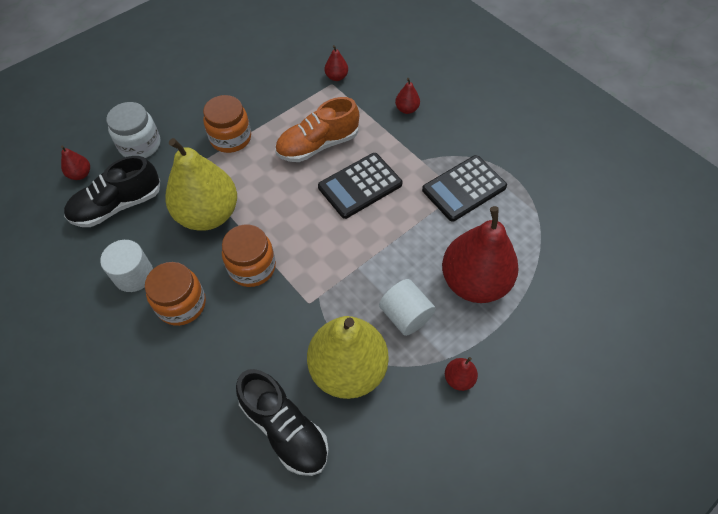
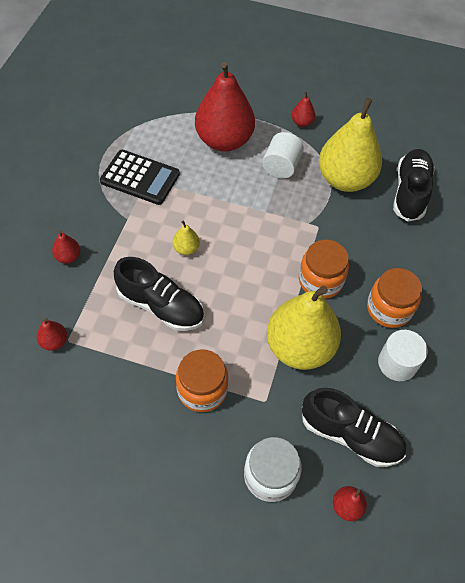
camera: 125 degrees left, 0 degrees up
(318, 145) = (161, 306): orange shoe -> black shoe
(360, 186) = (186, 248): black calculator -> yellow pear

